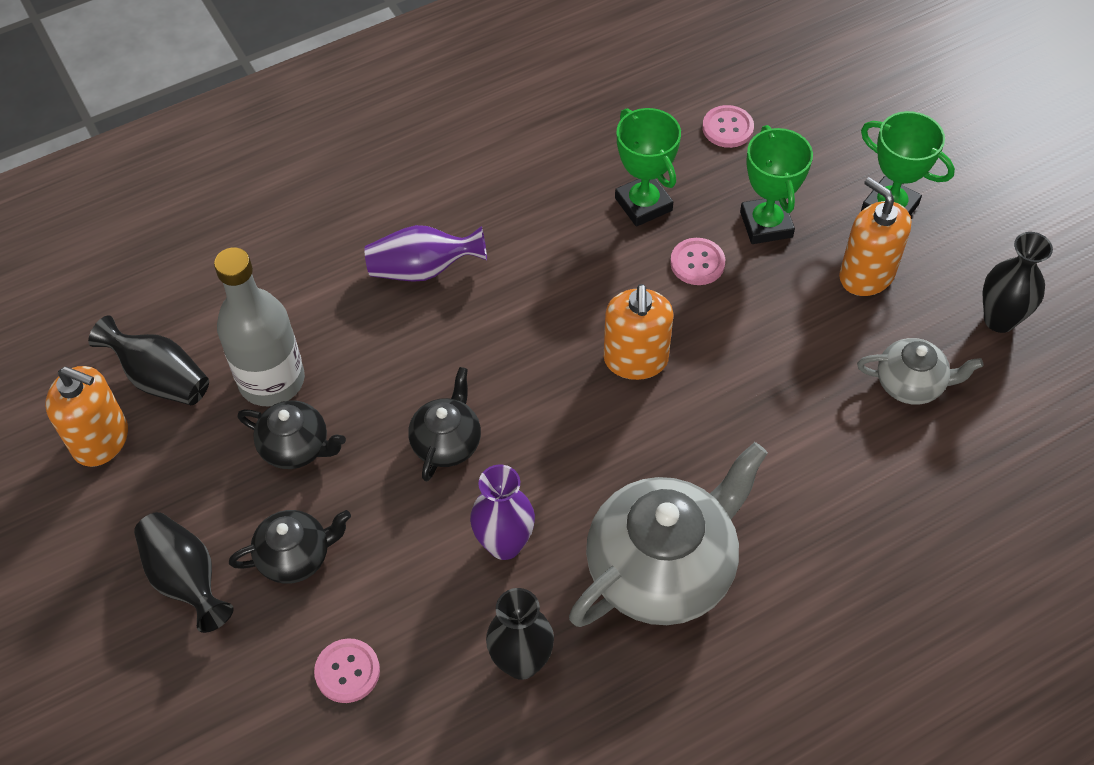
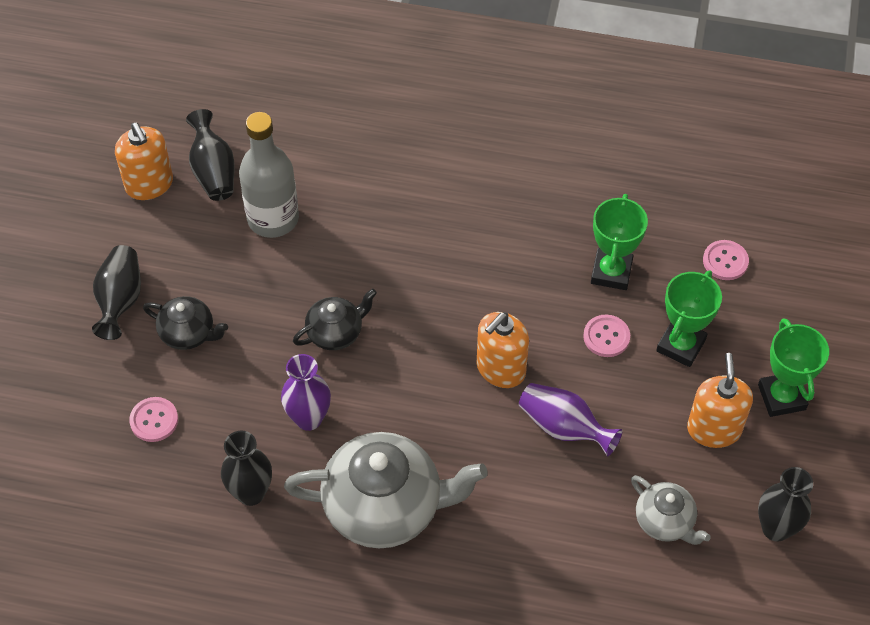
camera: 40 degrees right, 0 degrees up
(296, 447) = (249, 269): black teapot -> none
(423, 269) = (427, 214): purple vase -> purple vase (564, 427)

